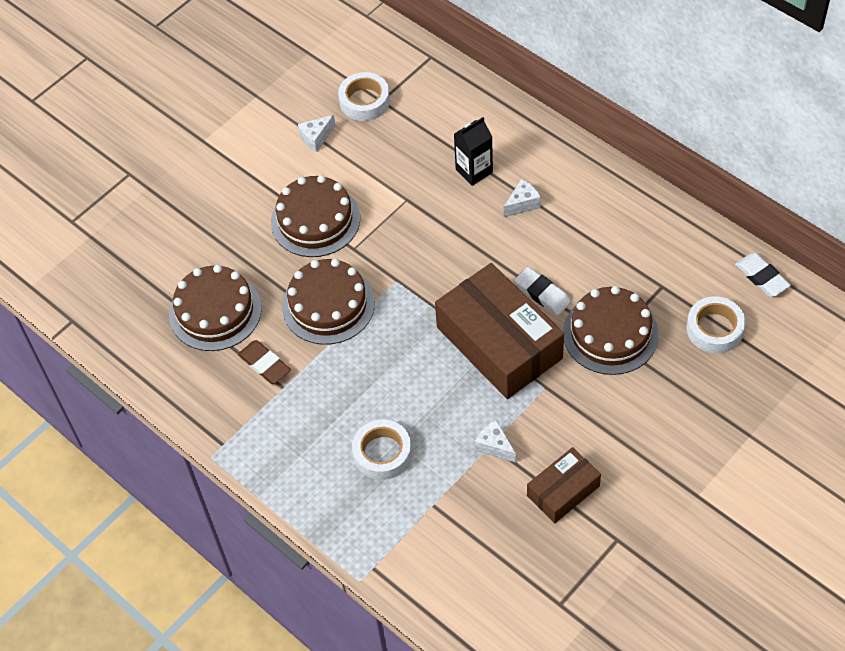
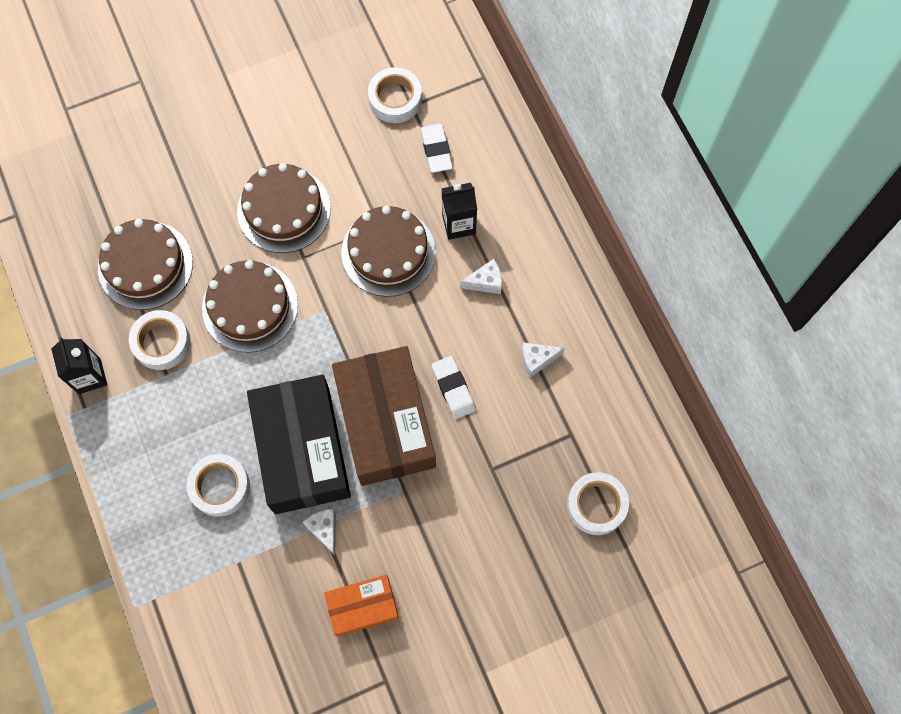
camera: 20 degrees right, 15 degrees up
(213, 418) = (89, 376): none -> black carton
(264, 364) = (161, 342): brown eraser -> white tape
(316, 138) = (329, 120): white cheese -> white cheese (537, 360)
(438, 394) = (302, 450): none -> black box
(563, 491) = (362, 607): brown box -> orange box
(610, 333) = (494, 462): brown cake -> brown cake (388, 252)
(762, 277) = (673, 471): white eraser -> white eraser (436, 150)

